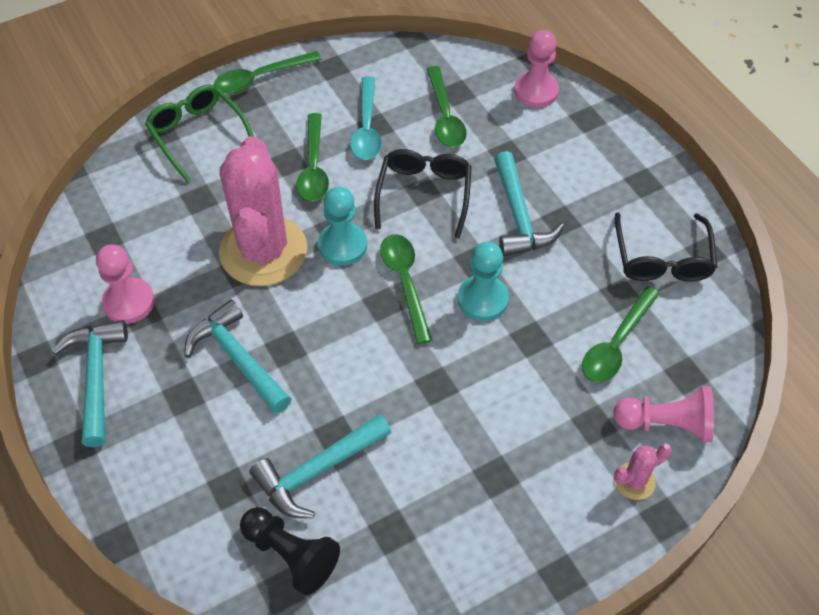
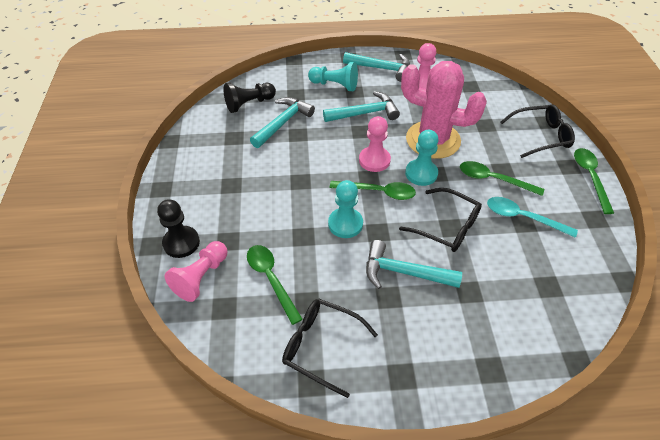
camera: 115 degrees right, 5 degrees down
(176, 434) = (335, 85): none -> turquoise pawn
(198, 135) = (540, 136): green glasses -> black glasses
(317, 471) = (283, 122): turquoise hammer -> turquoise hammer turned 45 degrees clockwise
(445, 116) = (522, 267): green spoon -> none
(536, 91) = (536, 344): pink pawn -> pink pawn (374, 160)
(634, 481) = (181, 243): pink cactus -> black pawn

